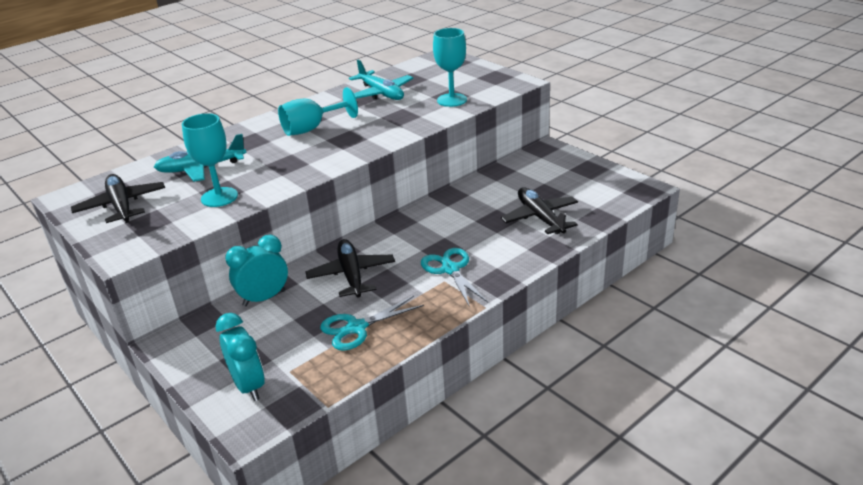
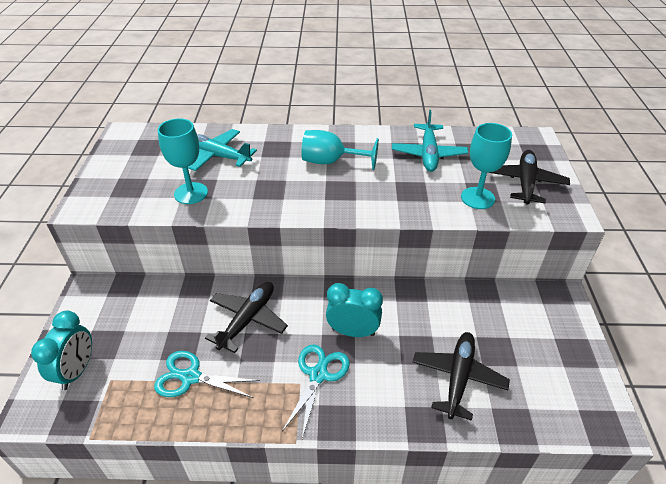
camera: 40 degrees right, 10 degrees up
(121, 206) = (135, 161): black plane -> black plane (525, 183)
(264, 298) = (175, 295): turquoise clock -> turquoise clock (353, 332)

